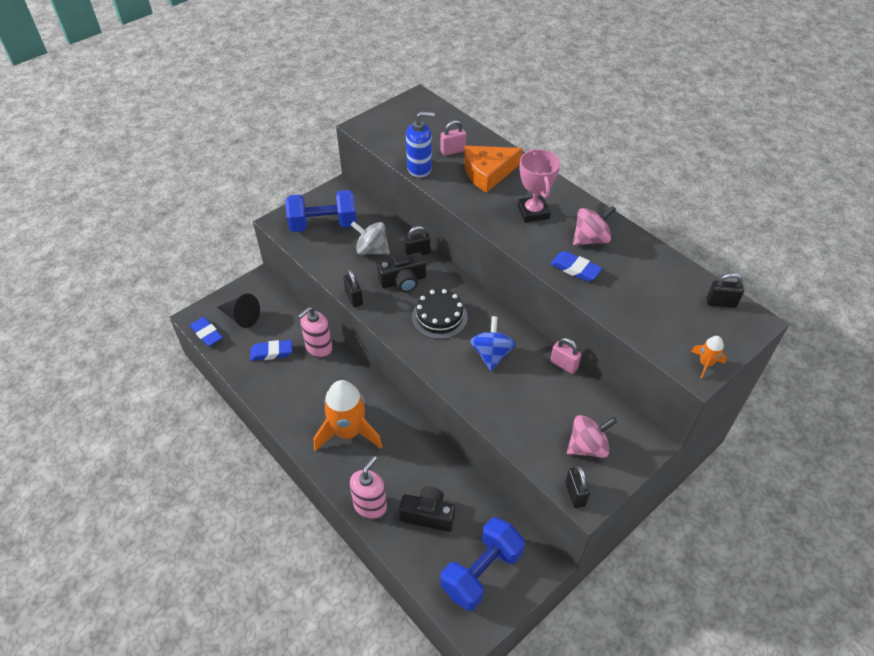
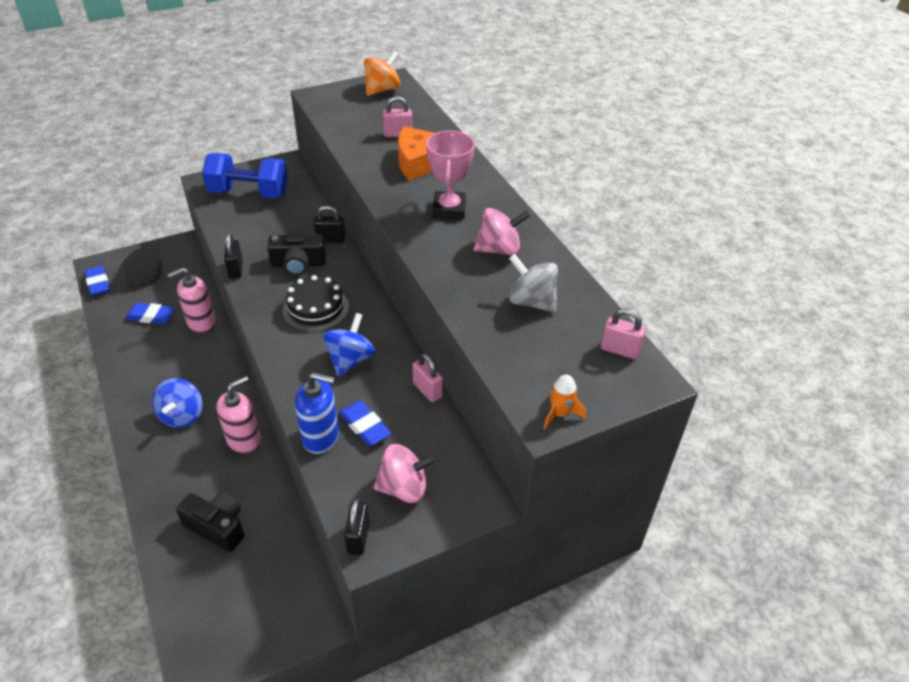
camera: 15 degrees right, 5 degrees down
(348, 432) = (182, 415): orange rocket -> blue spinning top
(370, 506) = (160, 500): pink soap dispenser -> pink soap dispenser (244, 440)
(372, 250) = (284, 227): grey spinning top -> grey spinning top (531, 301)
(415, 110) = (382, 90): none -> orange spinning top
(419, 168) = (351, 144): blue soap dispenser -> blue soap dispenser (321, 437)
(481, 572) = (241, 609): blue dumbbell -> none
(575, 269) = (461, 276): blue eraser -> blue eraser (364, 426)
(721, 303) = (619, 350): black padlock -> pink padlock

